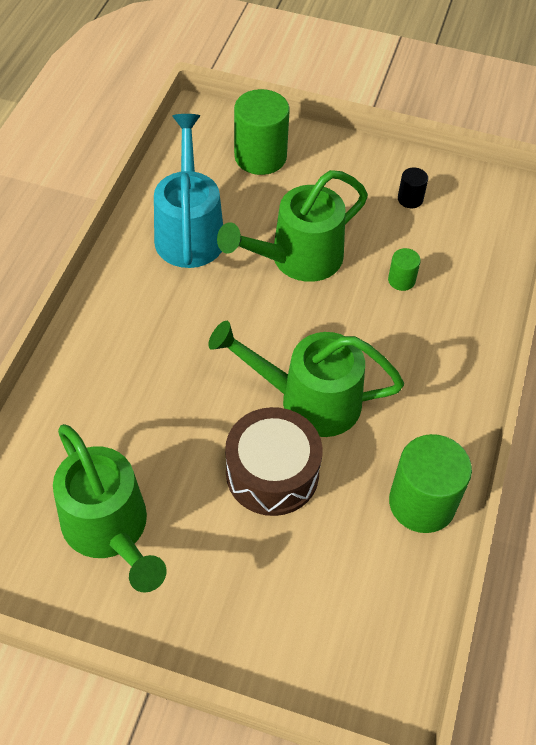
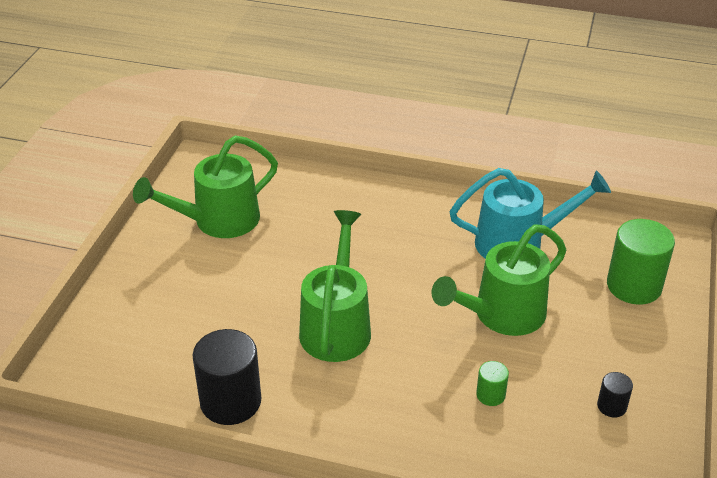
camera: 90 degrees right, 15 degrees down
(272, 473) = (263, 304): brown drum -> none
(297, 259) = (501, 315): green watering can -> green watering can turned 90 degrees counterclockwise
(422, 503) = (230, 401): green cylinder -> black cylinder

